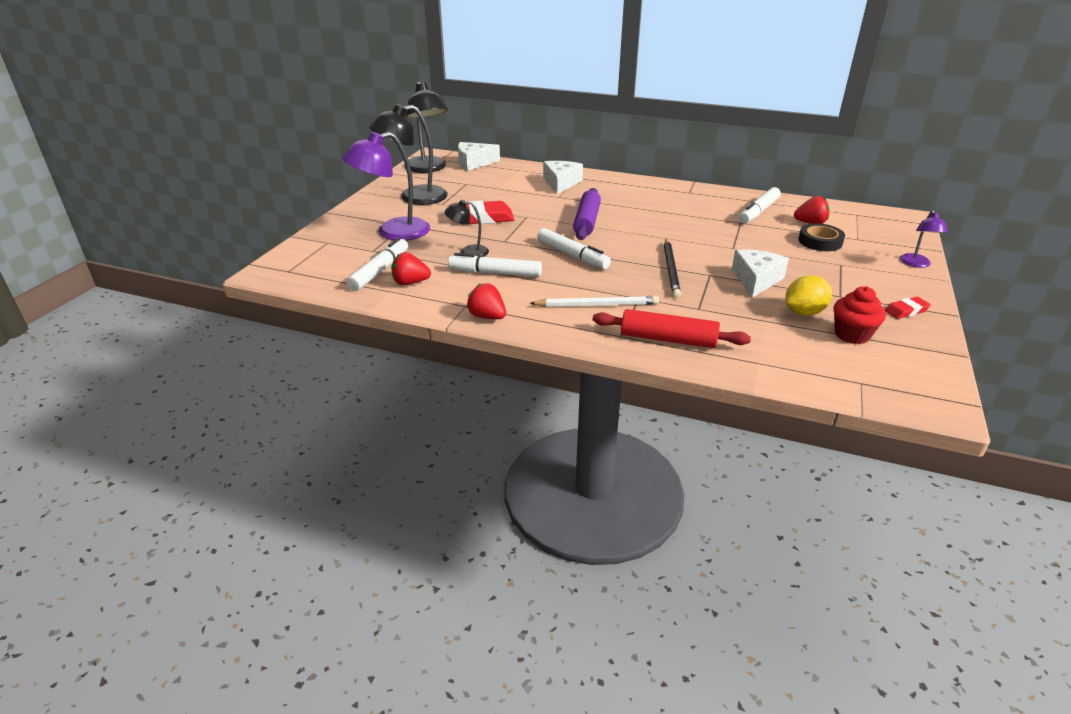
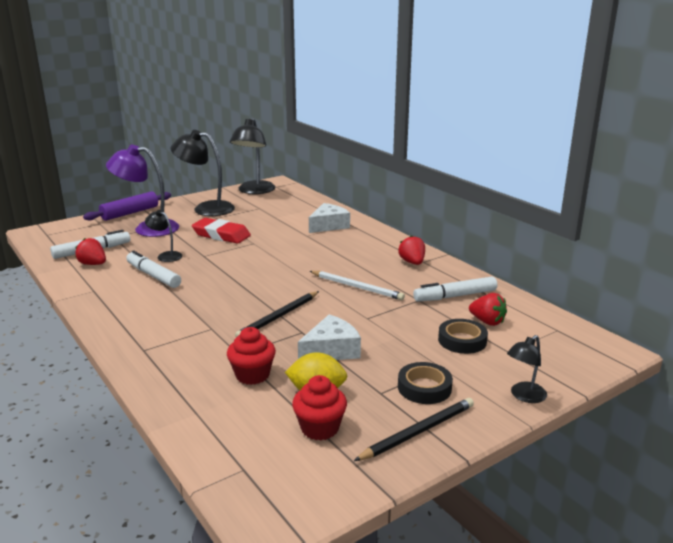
camera: 35 degrees right, 10 degrees down
(474, 163) = (294, 194): white cheese -> none
(487, 317) = (91, 303): red strawberry -> red strawberry (412, 262)
(572, 255) = (228, 281): white marker -> none
(586, 221) = (289, 259): purple rolling pin -> purple rolling pin (130, 213)
(597, 305) = (172, 322): white pencil -> white pencil (357, 287)
(668, 339) = (169, 366): red rolling pin -> none
(740, 319) = (252, 375): none -> red cupcake
(857, 282) = (424, 388): none -> black tape
(906, 311) = (418, 432): red eraser -> black pencil
(916, 264) = (524, 396): purple lamp -> black lamp

